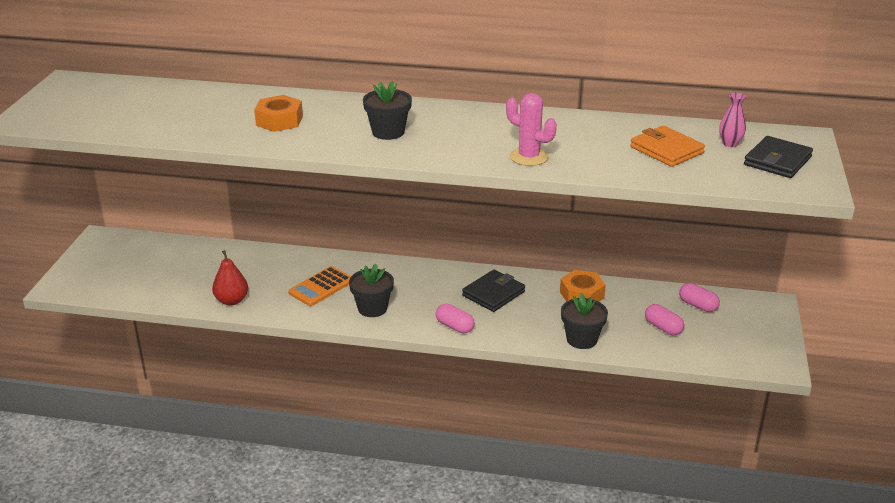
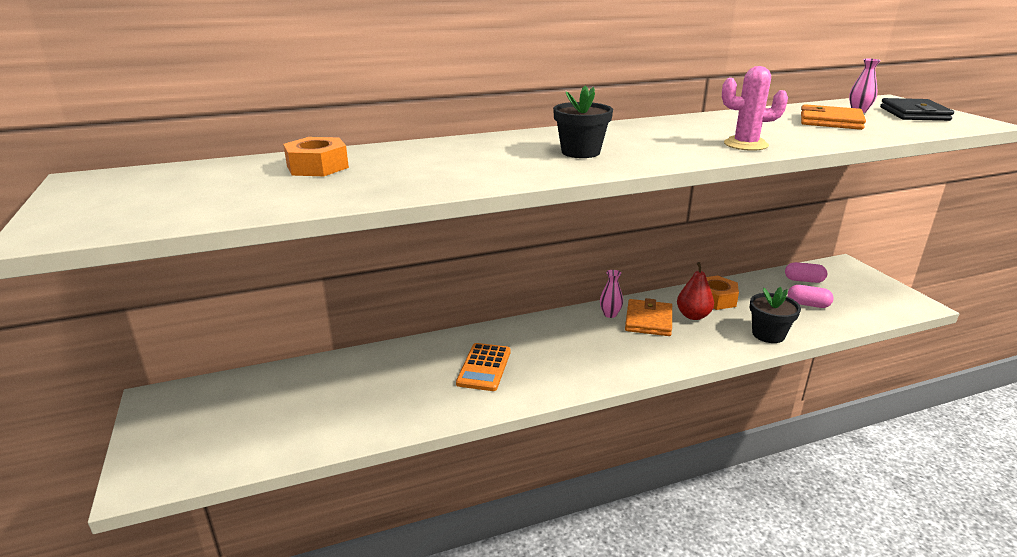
camera: 30 degrees left, 5 degrees down
(232, 300) = (400, 416): red pear -> red pear (693, 316)
(279, 121) = (445, 164): orange nut -> orange nut (317, 167)
(372, 308) = (560, 371): black flower pot -> none
(454, 326) = (656, 361): pink capsule -> none
(468, 278) = (610, 314): none -> pink vase
(493, 294) = (648, 320): black wallet -> orange wallet

